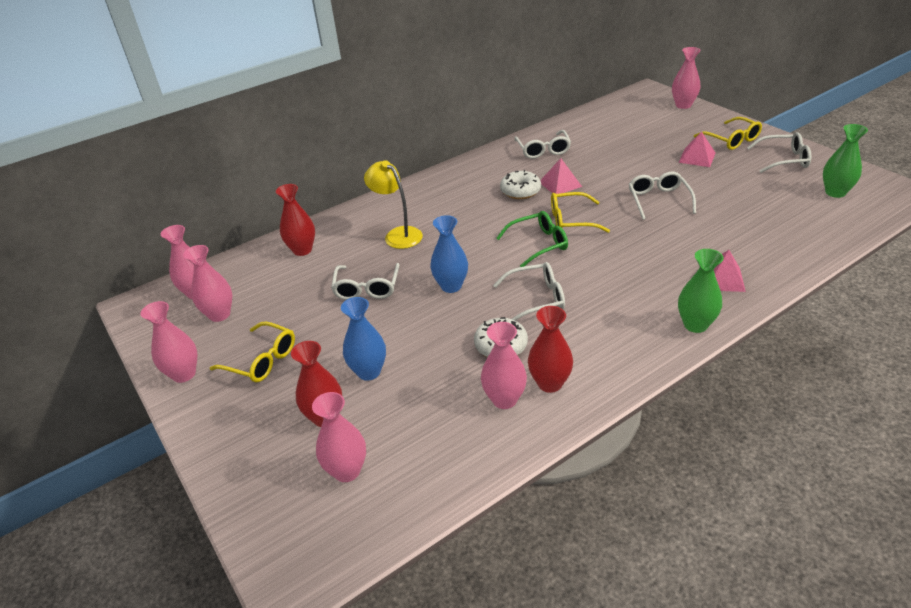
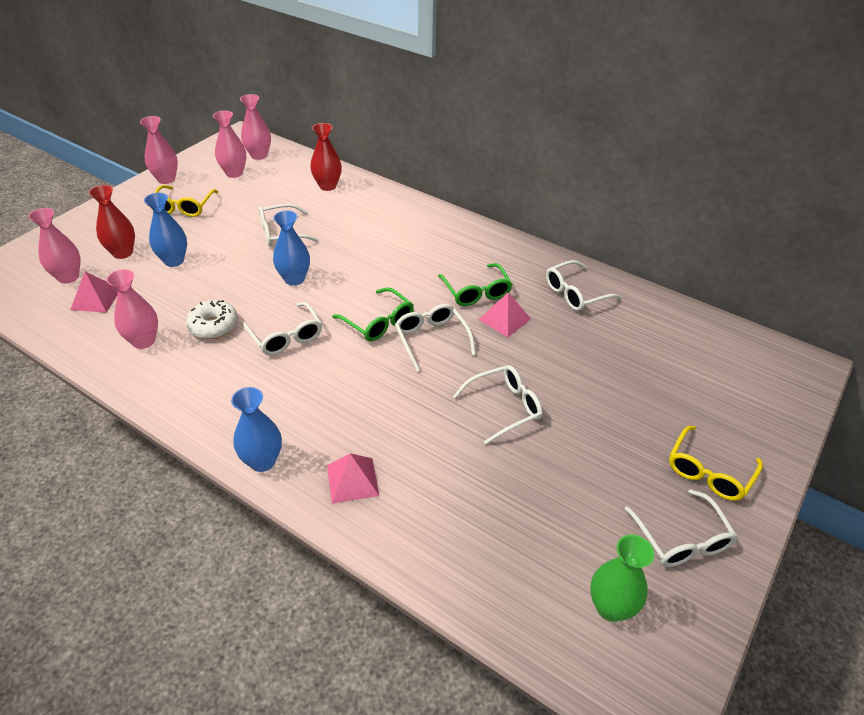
camera: 65 degrees right, 5 degrees up
(398, 234) = (367, 230): yellow lamp -> none
(520, 191) = (476, 292): white donut -> green glasses
(549, 383) = (165, 365): red vase -> none
(571, 220) = (431, 339): yellow glasses -> white glasses
(683, 105) = (787, 409): pink vase -> none
(695, 325) = (262, 461): green vase -> blue vase
(697, 157) = (634, 436): pink pyramid -> pink pyramid (96, 299)

